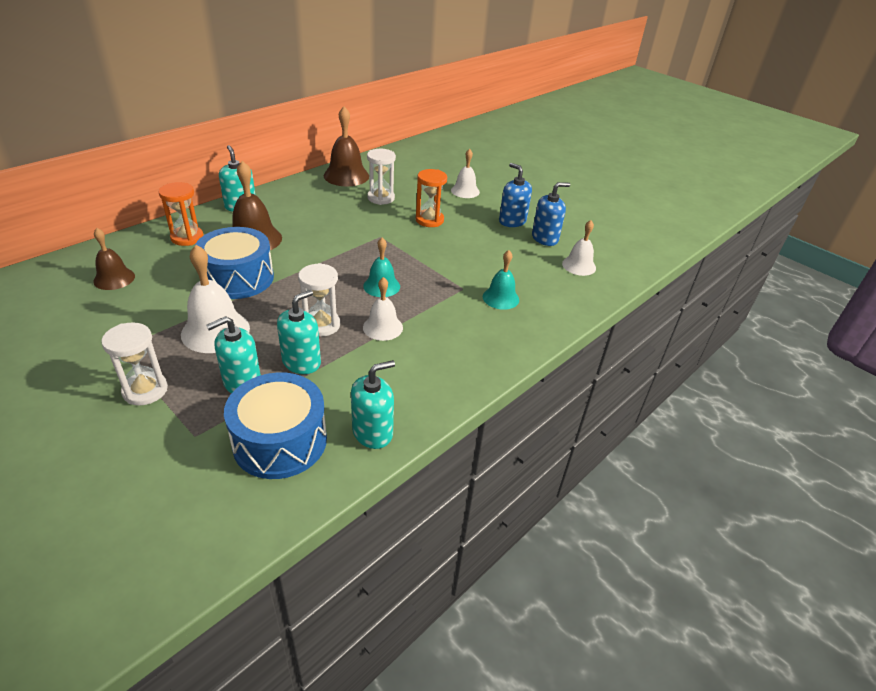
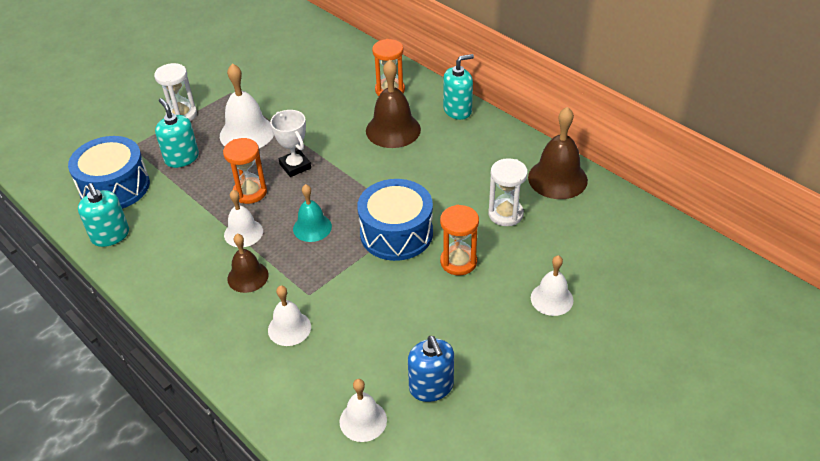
camera: 95 degrees right, 5 degrees up
(114, 278) = (321, 68): brown bell -> brown bell (248, 276)
(238, 278) = (323, 132): blue drum -> blue drum (396, 233)
(288, 296) = (295, 166): none -> white trophy
(301, 362) = (201, 186): turquoise soap dispenser -> none
(322, 325) = (250, 192): white hourglass -> orange hourglass
(500, 298) = (289, 328): turquoise bell -> white bell
(512, 221) = (473, 351): blue soap dispenser -> none

